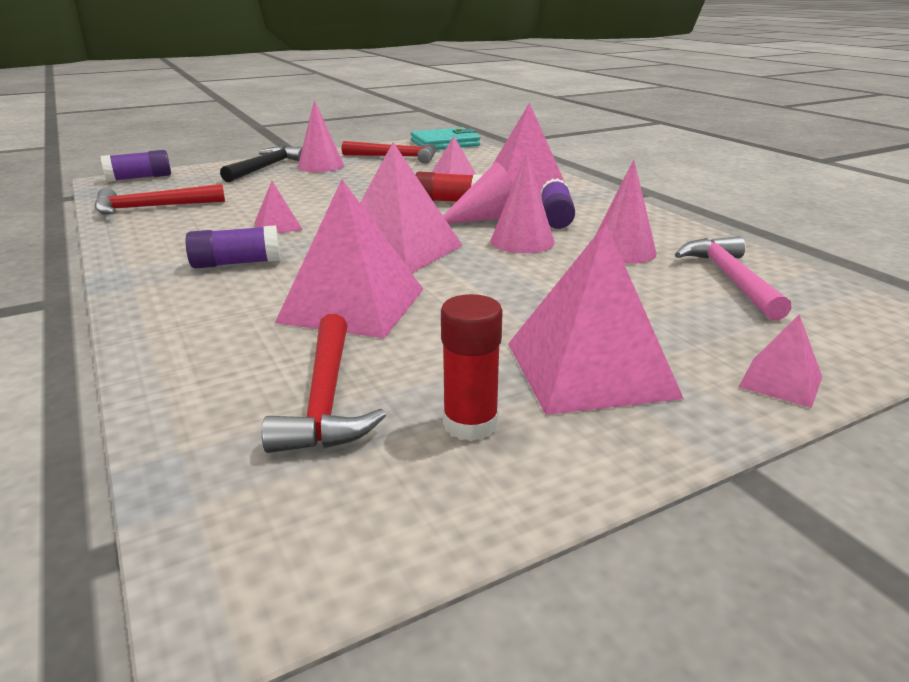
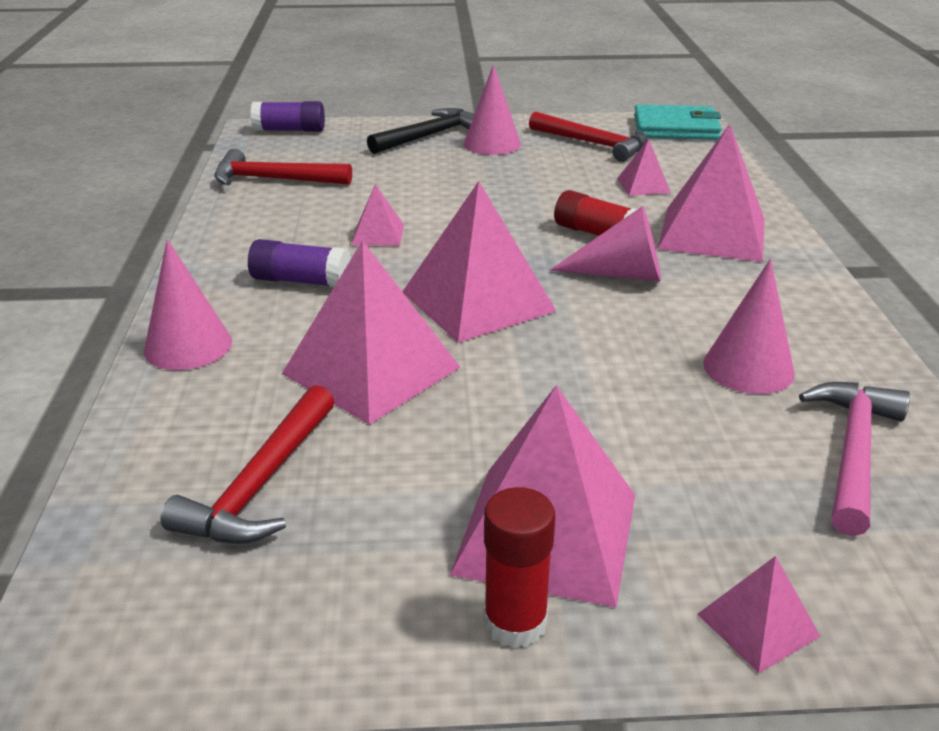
camera: 25 degrees right, 5 degrees up
(470, 424) = (367, 560): red glue stick -> red glue stick (515, 622)
(522, 241) = (633, 321): pink cone -> pink cone (188, 346)
(555, 217) = (711, 290): purple glue stick -> none

